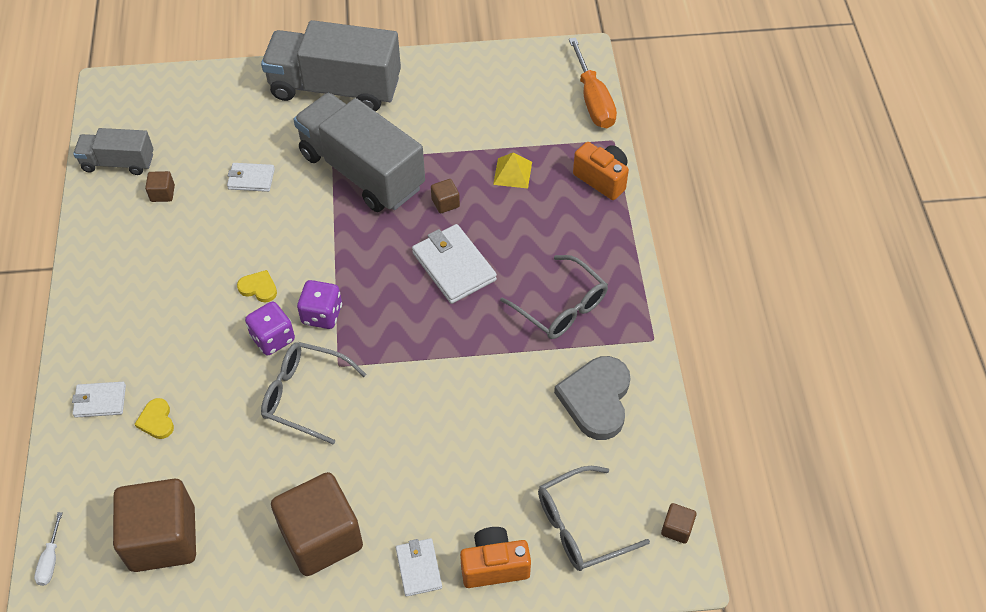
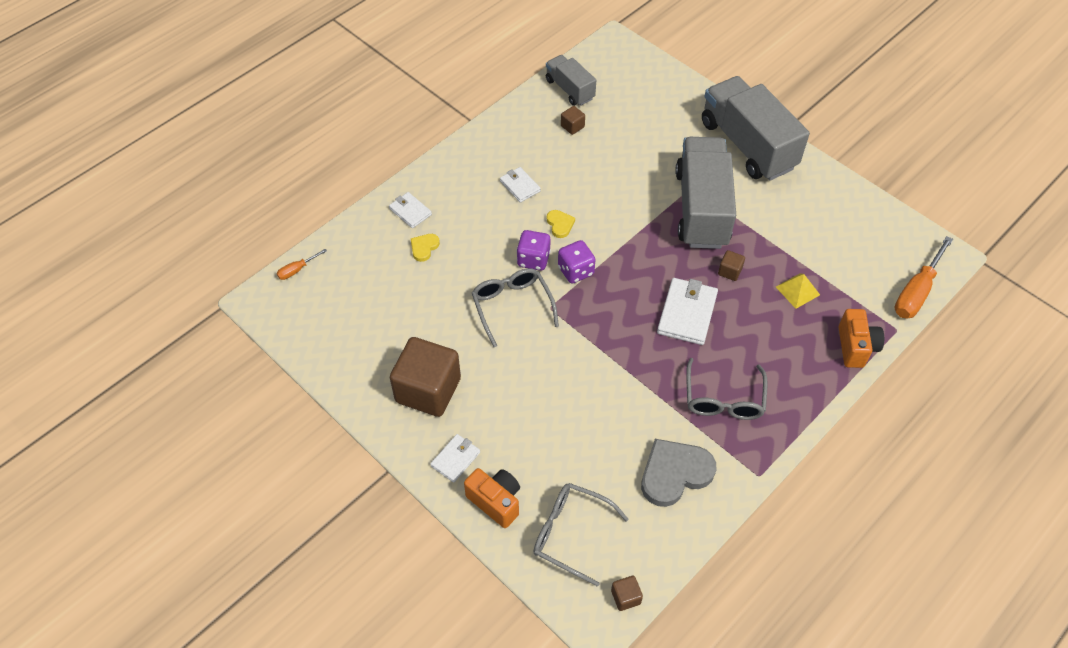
camera: 50 degrees right, 0 degrees up
(50, 560) = (297, 270): white screwdriver -> orange screwdriver
(163, 538) = (356, 311): brown cube -> none
(251, 179) = (630, 159): white wallet -> white wallet (520, 186)

